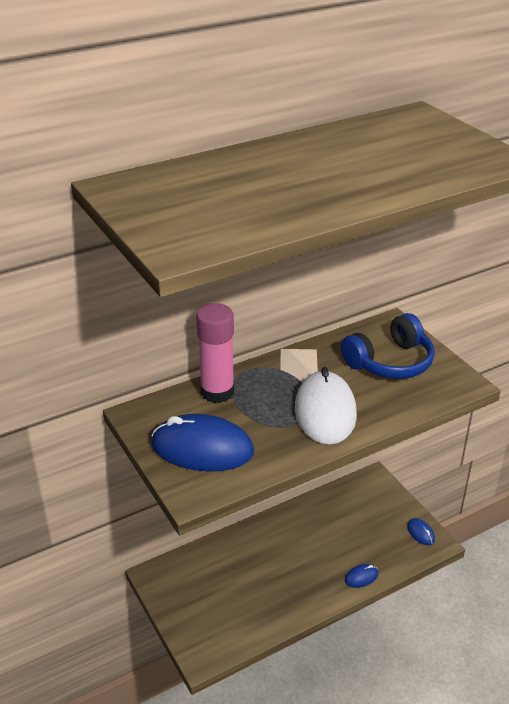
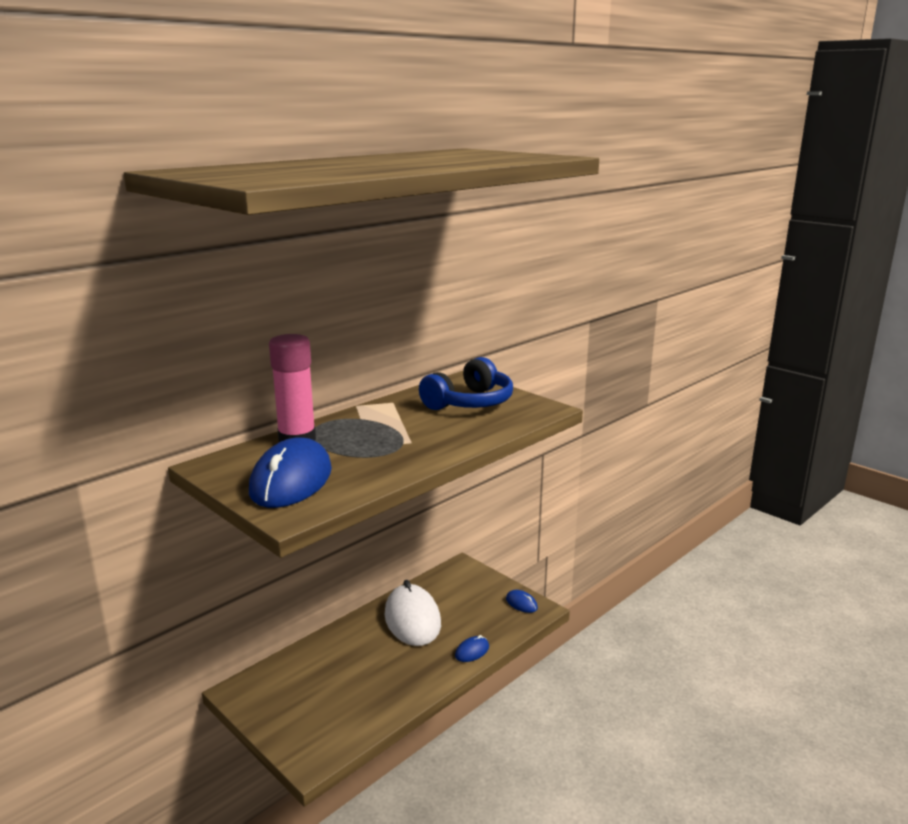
camera: 15 degrees left, 15 degrees down
(202, 448) = (291, 481): blue mouse -> blue mouse turned 75 degrees counterclockwise
(325, 411) = (417, 440): white mouse -> white mouse (412, 619)

